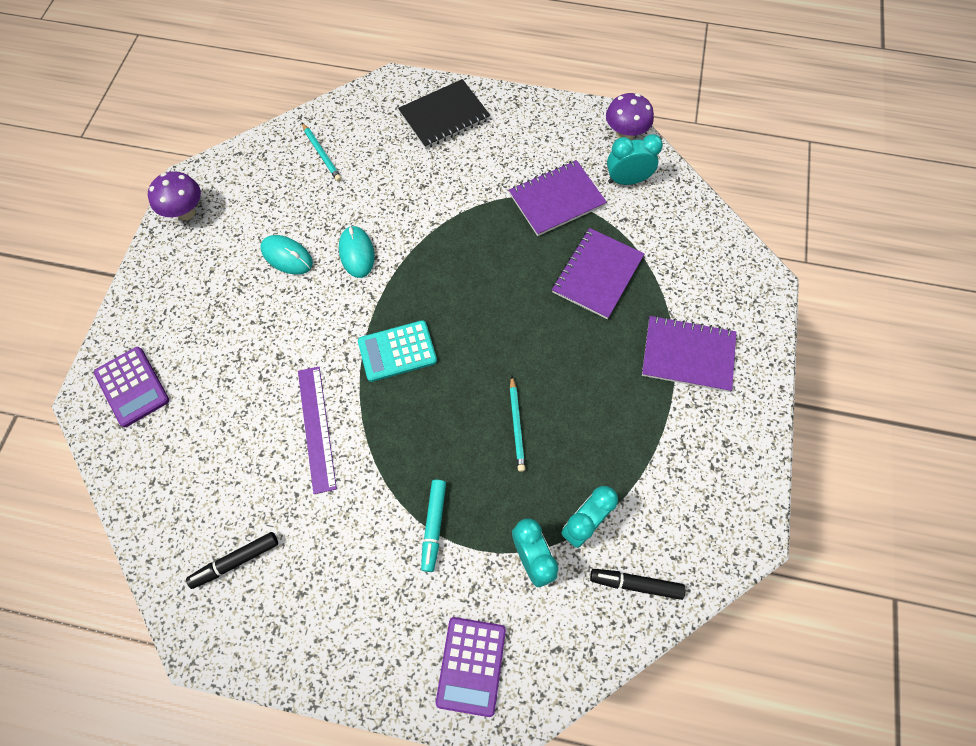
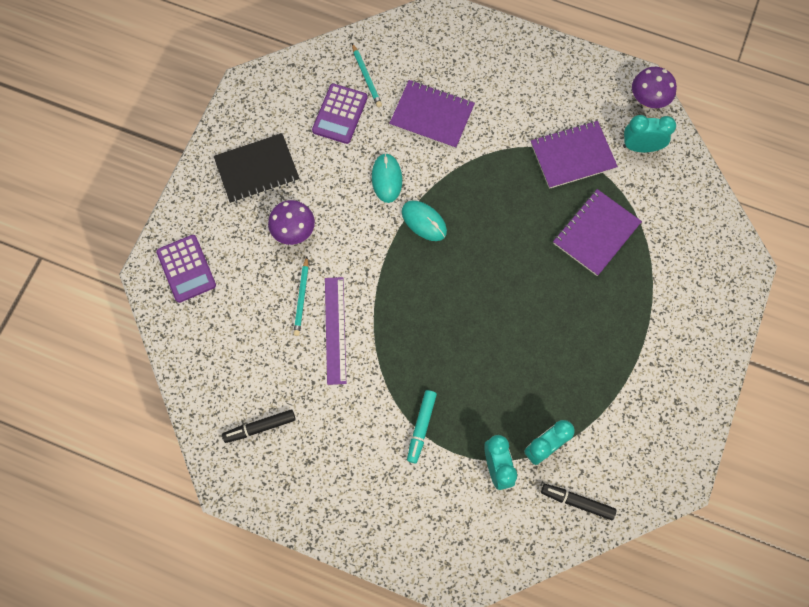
camera: 10 degrees right, 5 degrees up
(186, 212) = (241, 116): purple mushroom -> purple mushroom (294, 232)
(287, 256) = (325, 172): turquoise mouse -> turquoise mouse (424, 221)
(397, 351) = (410, 275): turquoise calculator -> none
(444, 116) = (483, 55): black notebook -> black notebook (257, 170)
(471, 665) = (435, 540): purple calculator -> purple calculator (340, 114)
(516, 425) = (502, 356): turquoise pencil -> turquoise pencil (302, 298)
(688, 355) = (661, 320): purple notebook -> purple notebook (432, 116)

